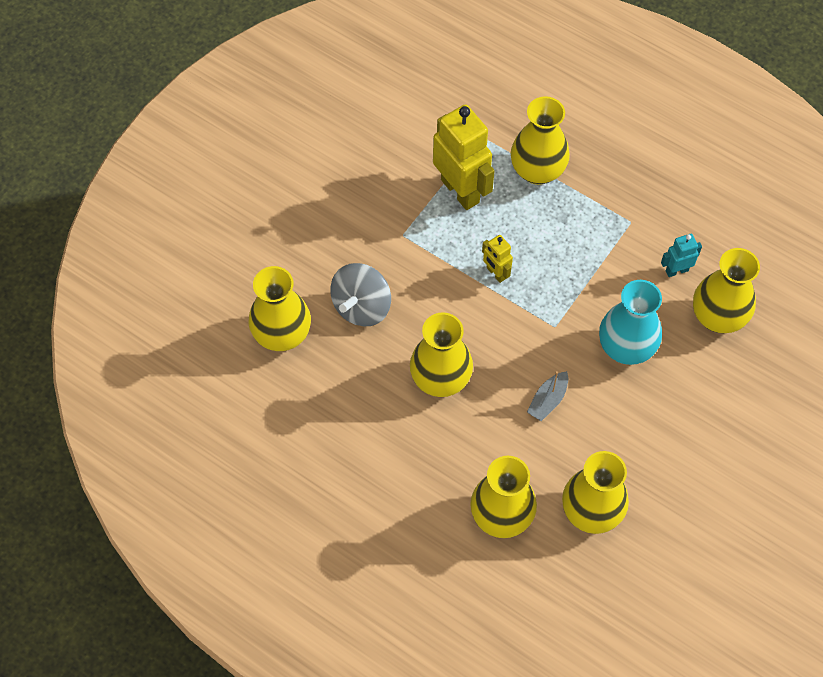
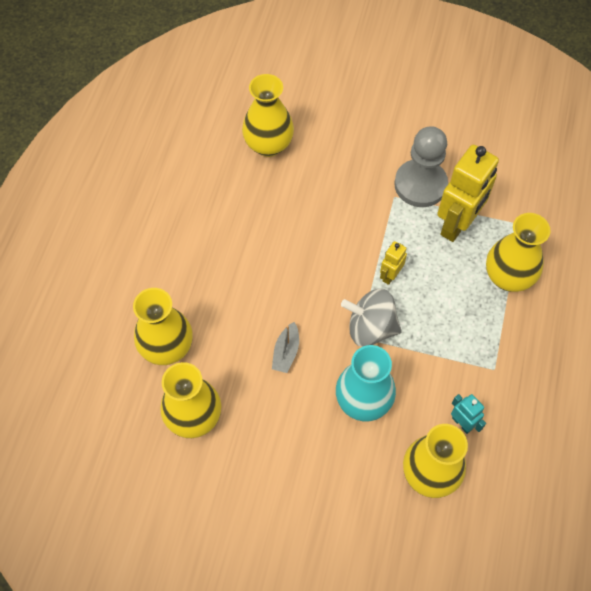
camera: 70 degrees right, 0 degrees up
(361, 307) = (315, 189): grey spinning top -> grey spinning top (370, 328)
(398, 205) = (420, 185): none -> grey pawn
(440, 379) = (273, 265): yellow vase -> none
(548, 400) = (286, 352): grey boat -> grey boat turned 90 degrees counterclockwise

